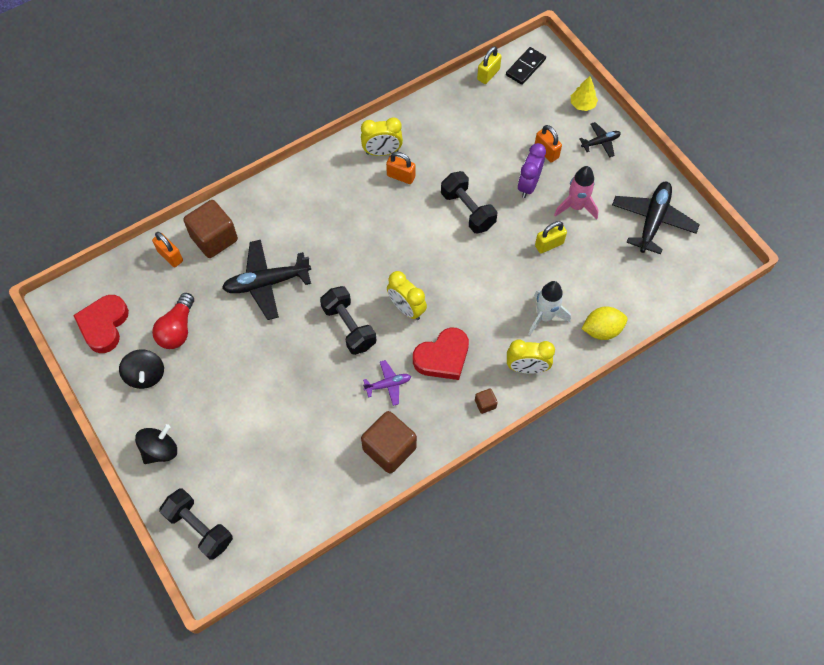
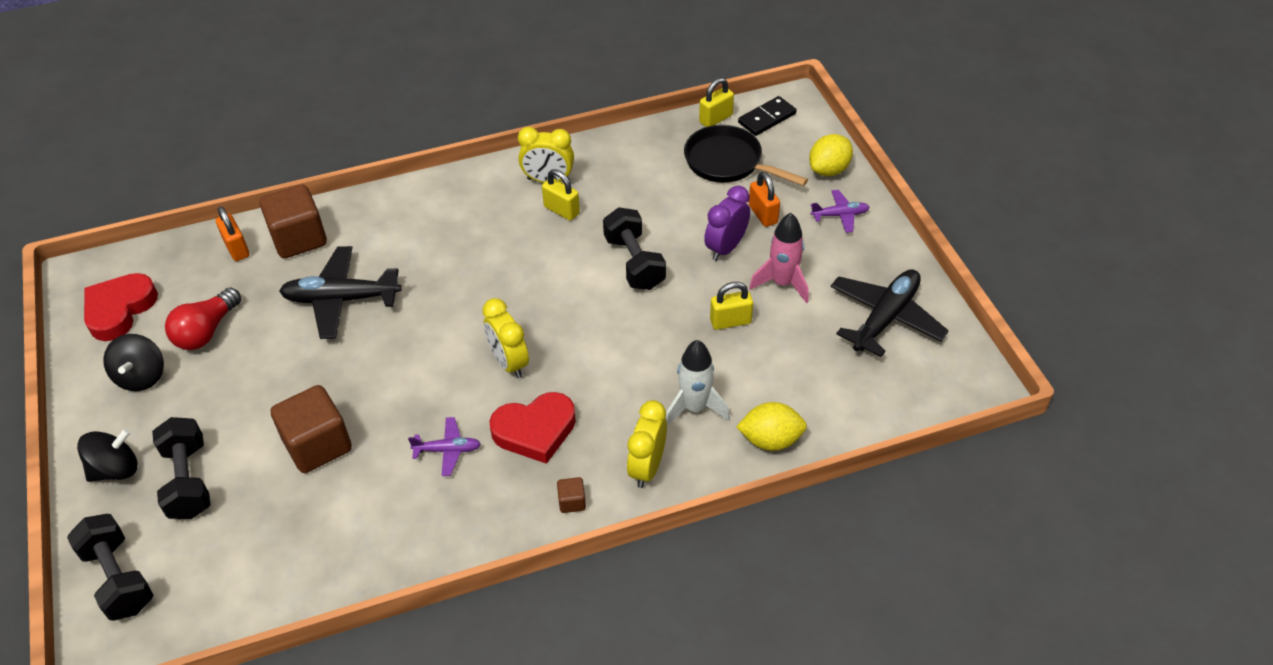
camera: 15 degrees right, 15 degrees down
(349, 327) = (424, 370): black dumbbell -> black dumbbell (188, 481)
(389, 448) = (417, 532): brown cube -> brown cube (318, 445)
(401, 176) = (561, 210): orange padlock -> yellow padlock
(508, 112) = (728, 162): none -> black pan
(526, 368) = (647, 467): yellow clock -> yellow clock turned 90 degrees clockwise
(582, 105) = (829, 170): yellow tree -> yellow lemon
(600, 142) = (840, 215): black plane -> purple plane

